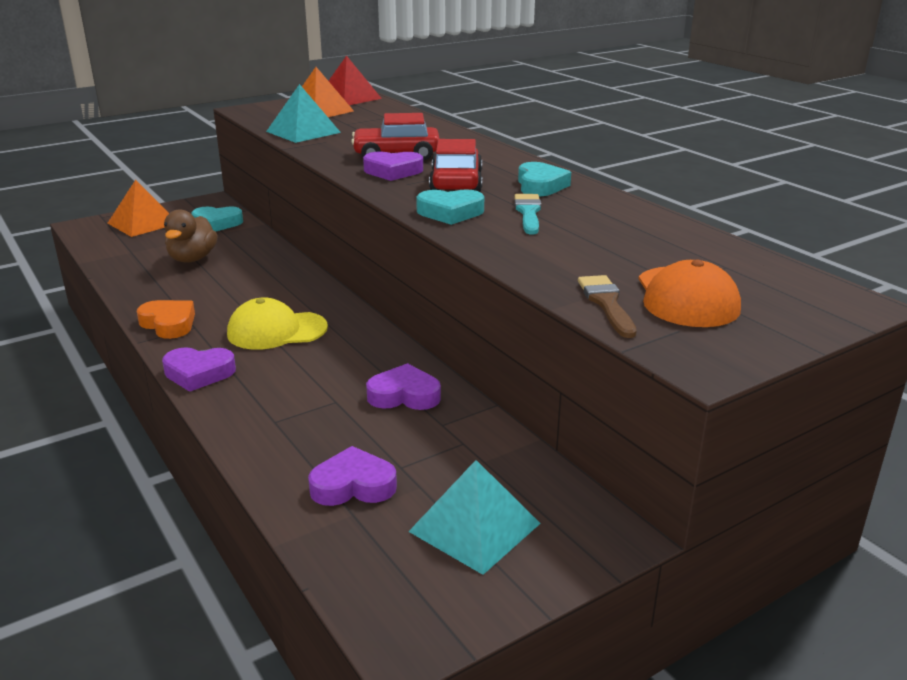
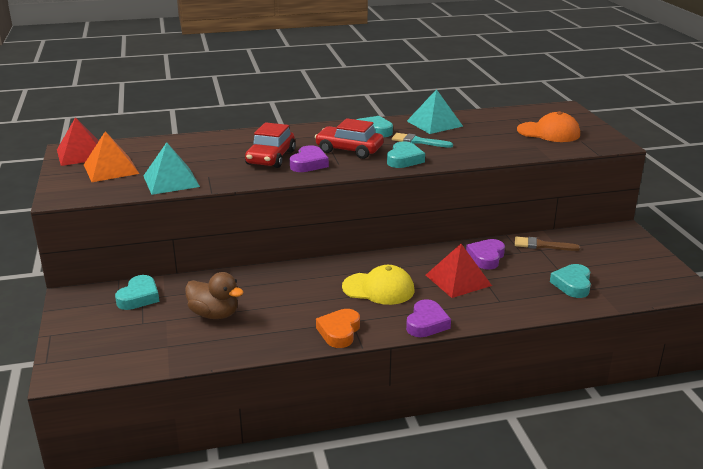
camera: 70 degrees left, 0 degrees up
(143, 223) = (94, 337): orange pyramid -> none
(169, 324) = (339, 332): orange heart -> orange heart turned 45 degrees counterclockwise
(276, 331) = (378, 289): yellow cap -> yellow cap turned 90 degrees counterclockwise
(323, 381) = (458, 280): none -> red pyramid
(353, 485) = (572, 284): purple heart -> turquoise heart
(474, 527) = (613, 259): turquoise pyramid -> turquoise pyramid (434, 123)
(606, 303) = (550, 148): brown brush -> brown brush (542, 245)

